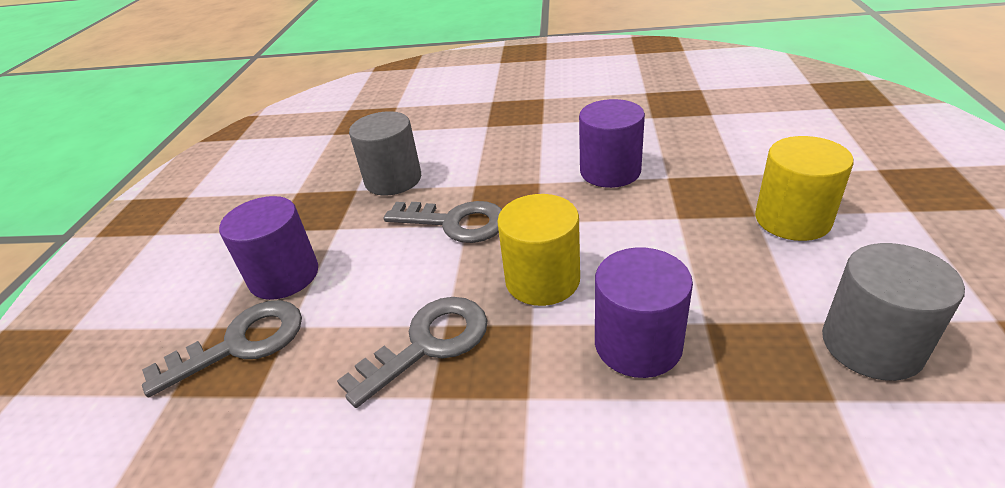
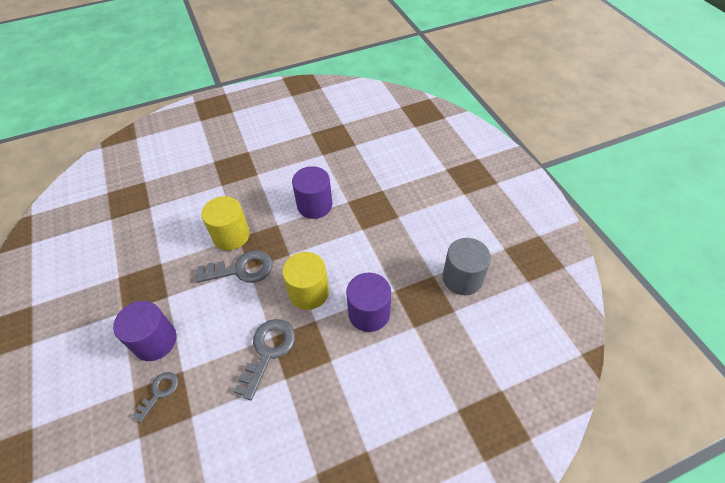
camera: 30 degrees left, 15 degrees up
(240, 344) = (159, 392): grey key -> grey key, size x0.59
(393, 180) = (182, 248): grey cylinder -> none
(792, 219) = (415, 215): yellow cylinder -> yellow cylinder (231, 235)

